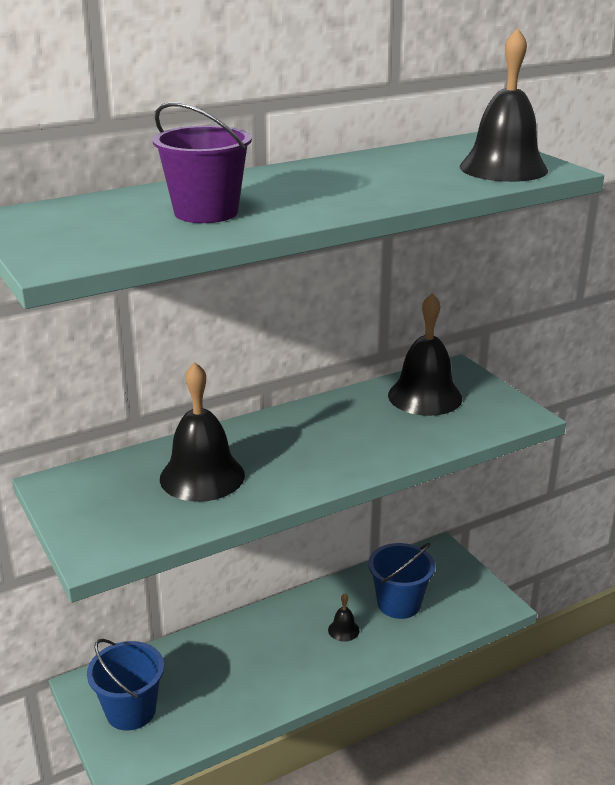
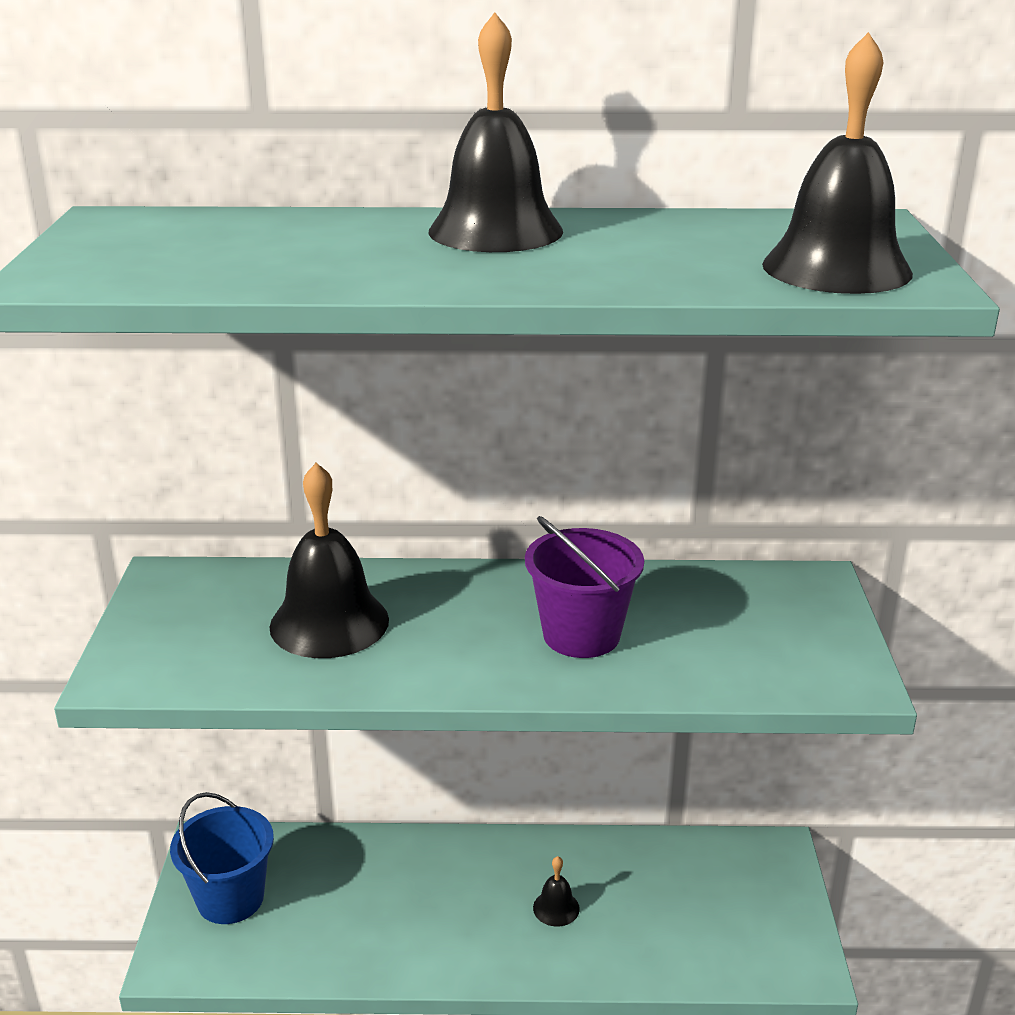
camera: 30 degrees right, 0 degrees up
(206, 212) = (315, 254): purple bucket -> purple bucket (581, 635)
(399, 603) = (659, 903): blue bucket -> none
(425, 396) = (728, 607): black bell -> black bell (495, 231)

